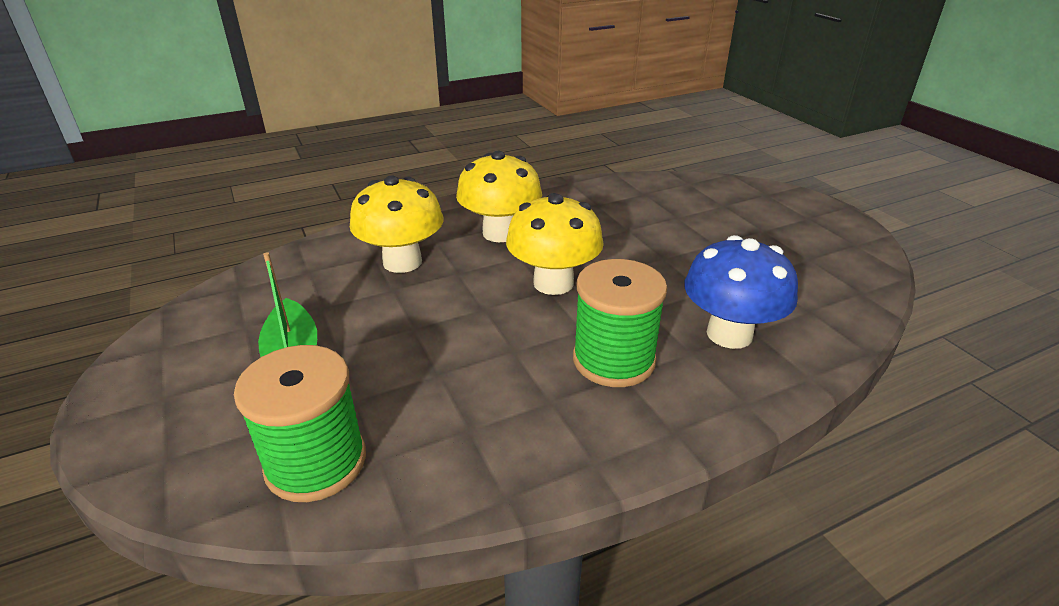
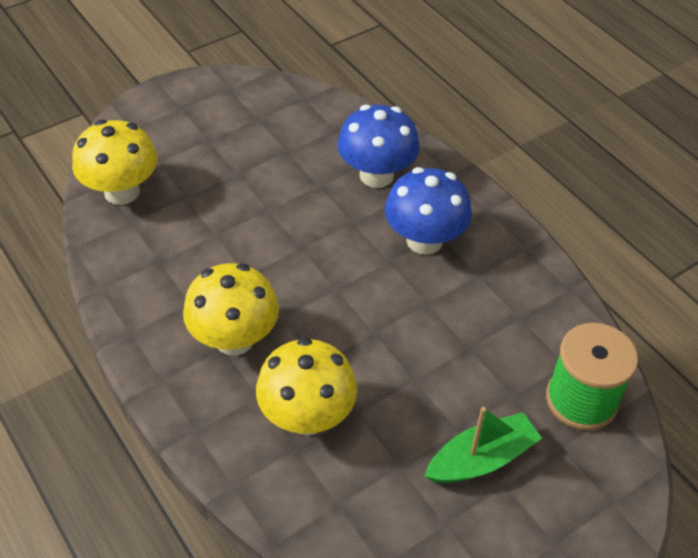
camera: 100 degrees left, 15 degrees up
(553, 283) = (325, 285): yellow mushroom -> yellow mushroom (122, 192)
(613, 360) = (424, 240): green spool -> blue mushroom

